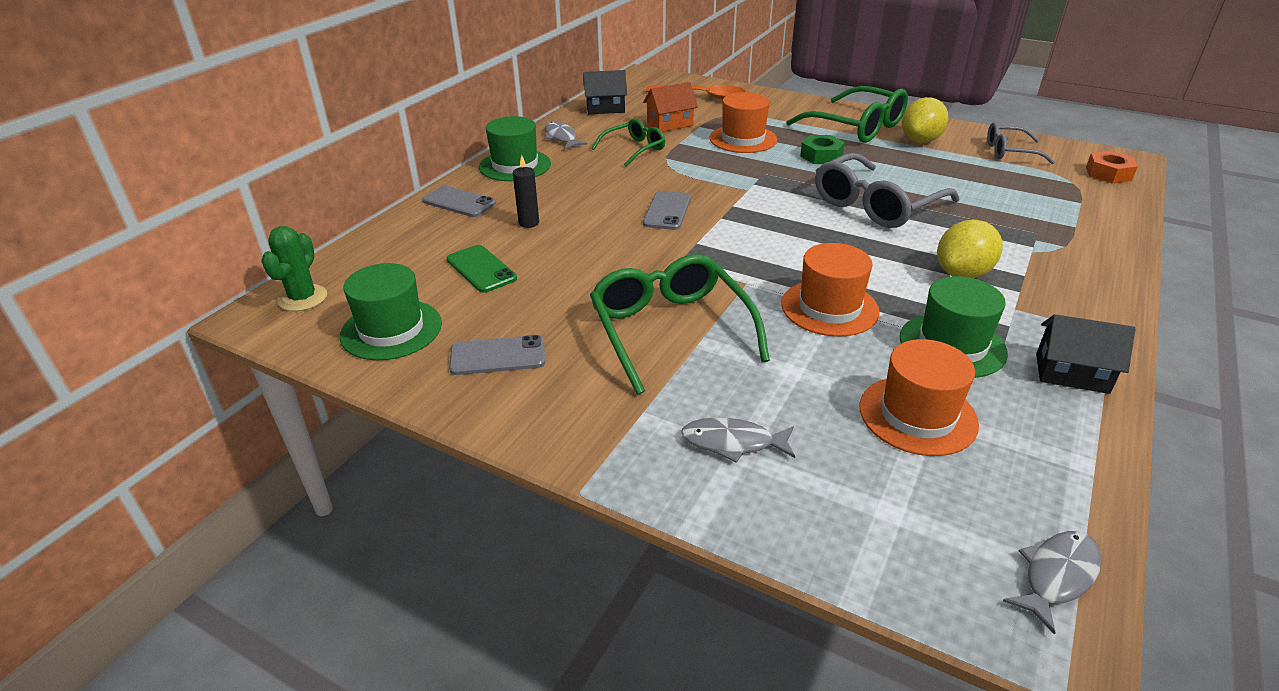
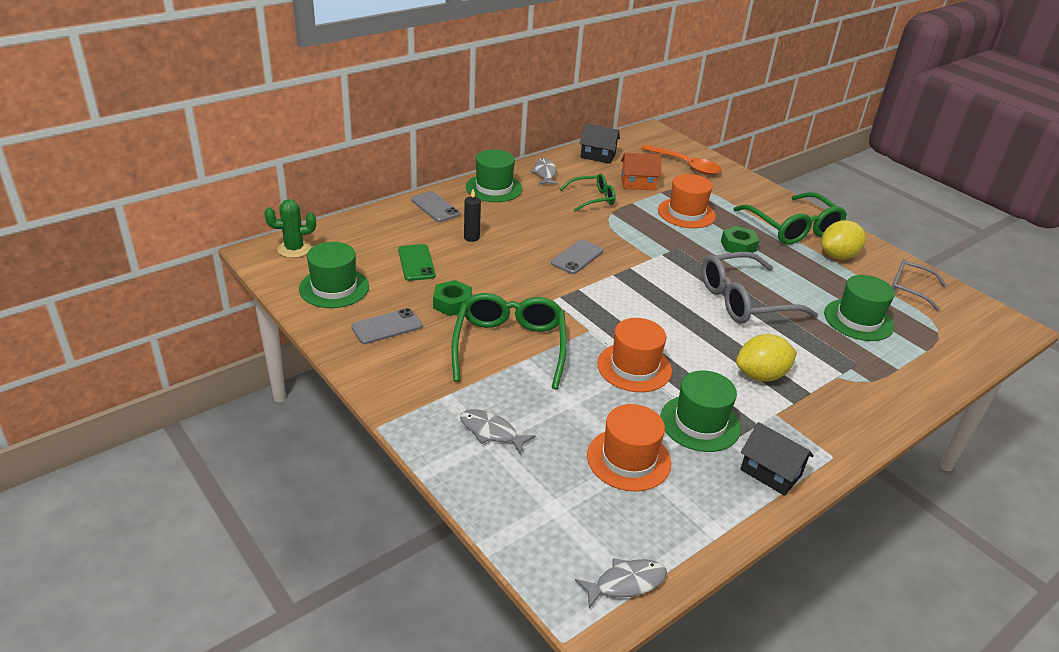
camera: 20 degrees right, 0 degrees up
(303, 298) = (294, 249): green cactus -> green cactus turned 45 degrees clockwise
(498, 356) = (387, 327): grey phone -> grey phone turned 45 degrees counterclockwise
(561, 302) = (452, 303): none -> green nut
(996, 192) = (858, 320): none -> green hat
(1108, 173) = (981, 334): orange nut -> none

